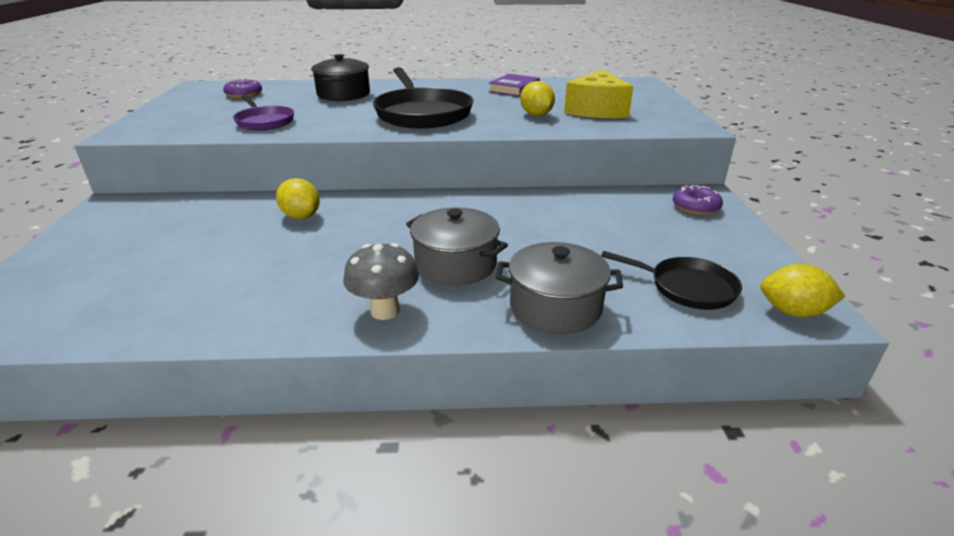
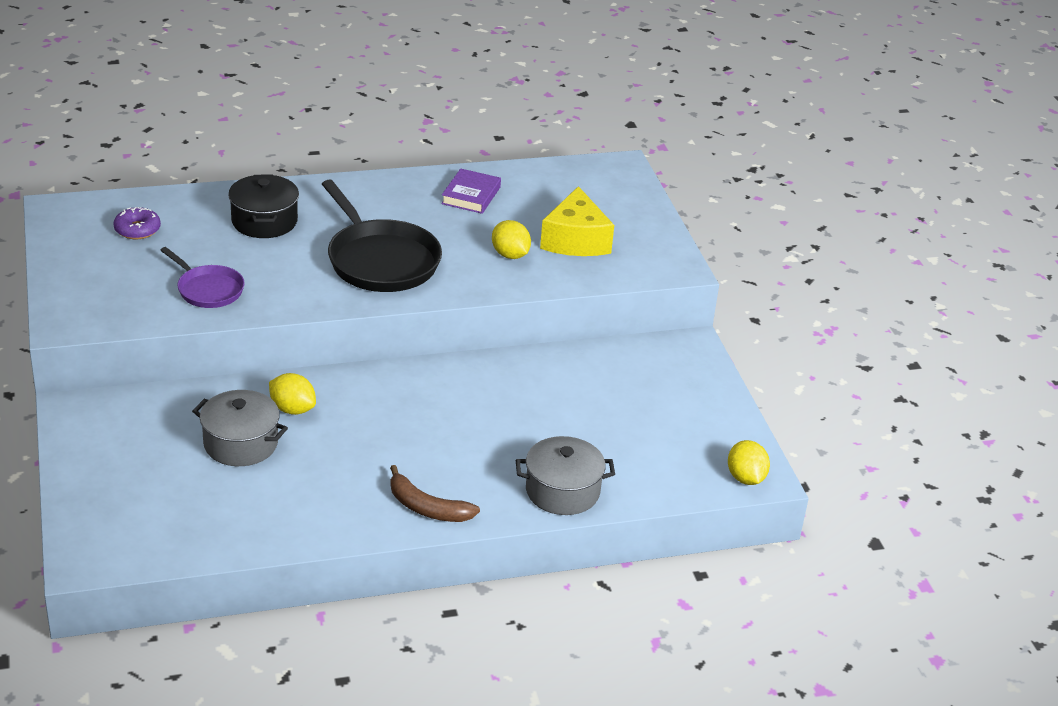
camera: 15 degrees left, 5 degrees up
(385, 311) = (426, 507): grey mushroom -> brown banana
(455, 264) = (468, 455): grey pot -> grey pot (240, 443)
(687, 287) = (667, 462): black pan -> none
(695, 207) = (680, 364): purple donut -> none
(792, 312) = (745, 478): yellow lemon -> yellow lemon turned 75 degrees clockwise

